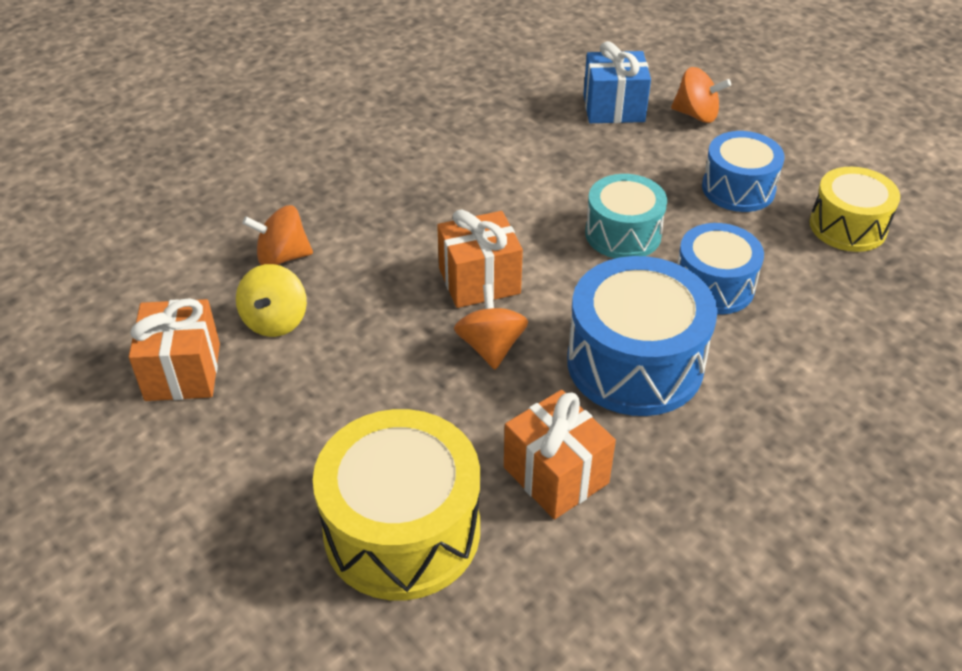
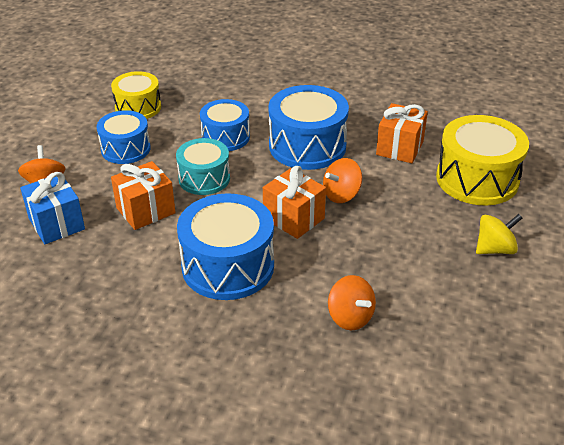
camera: 120 degrees left, 5 degrees down
(183, 372) = (482, 307): orange gift -> orange gift (145, 210)
(275, 321) = (405, 289): yellow spinning top -> yellow spinning top (495, 249)
(442, 200) = (228, 266): none -> blue drum

